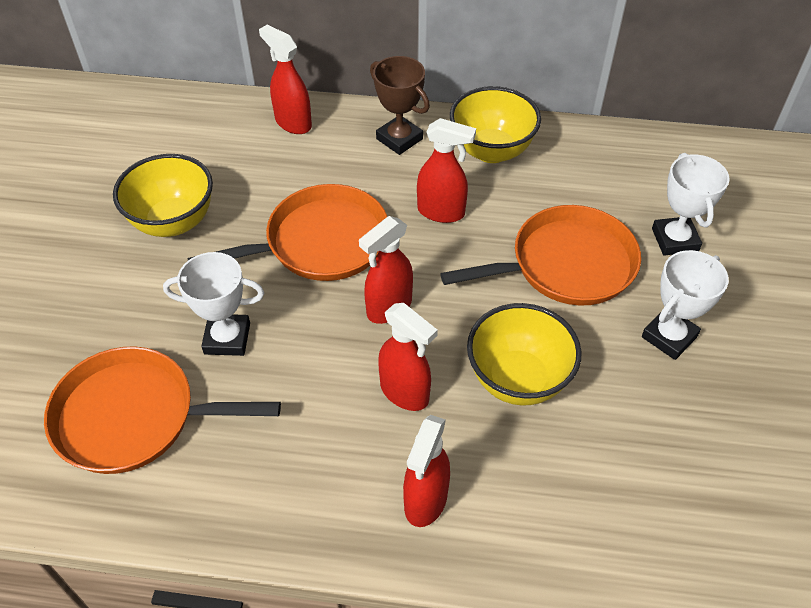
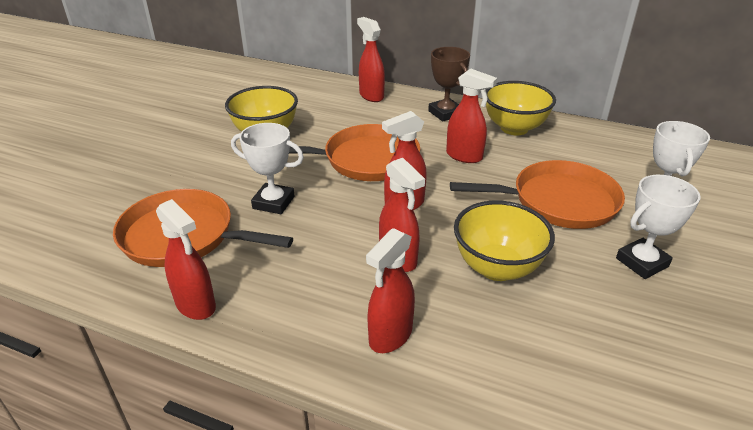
camera: 15 degrees right, 15 degrees down
(192, 514) = (196, 305): none -> red spray bottle

